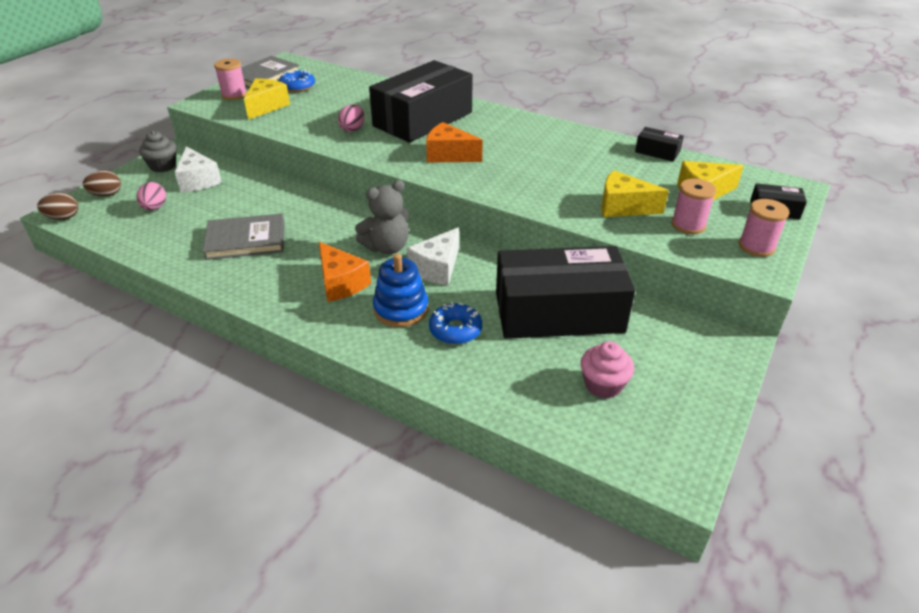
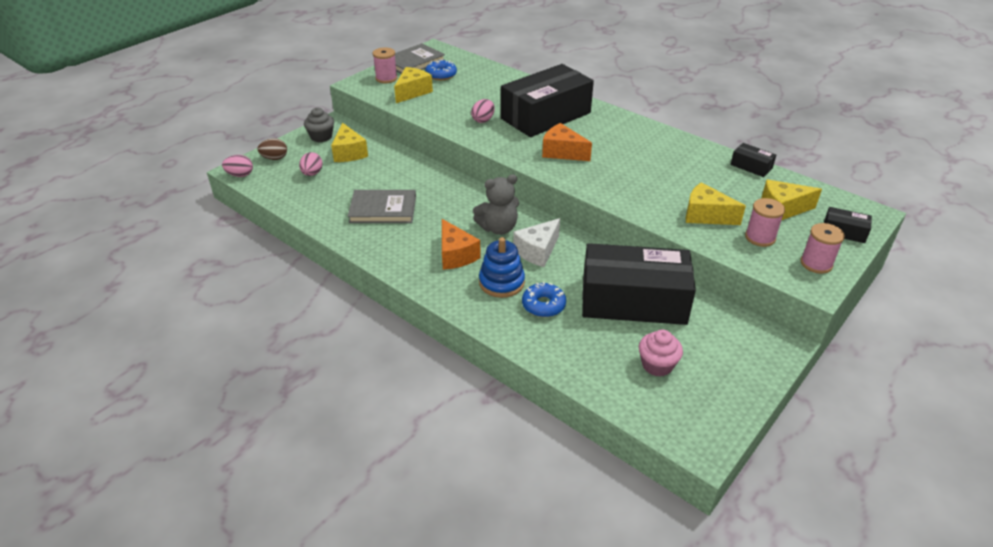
camera: 10 degrees right, 0 degrees up
(63, 217) = (240, 175): brown egg -> pink egg
(198, 181) = (349, 153): white cheese -> yellow cheese

